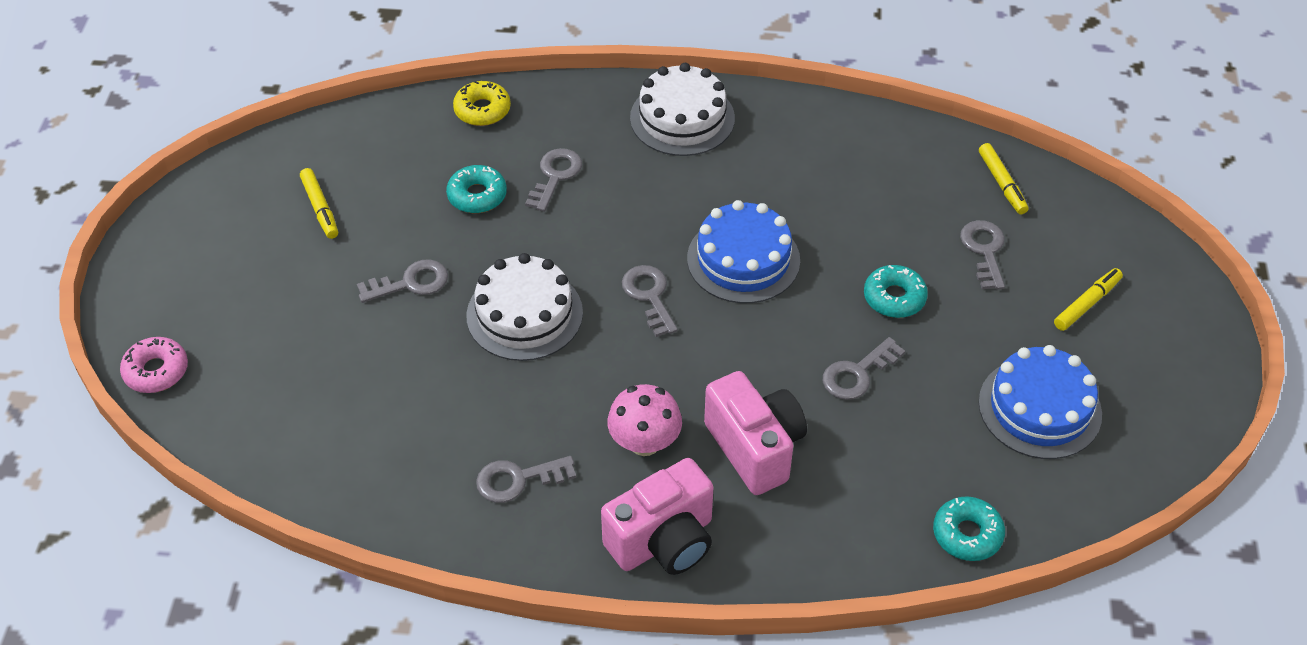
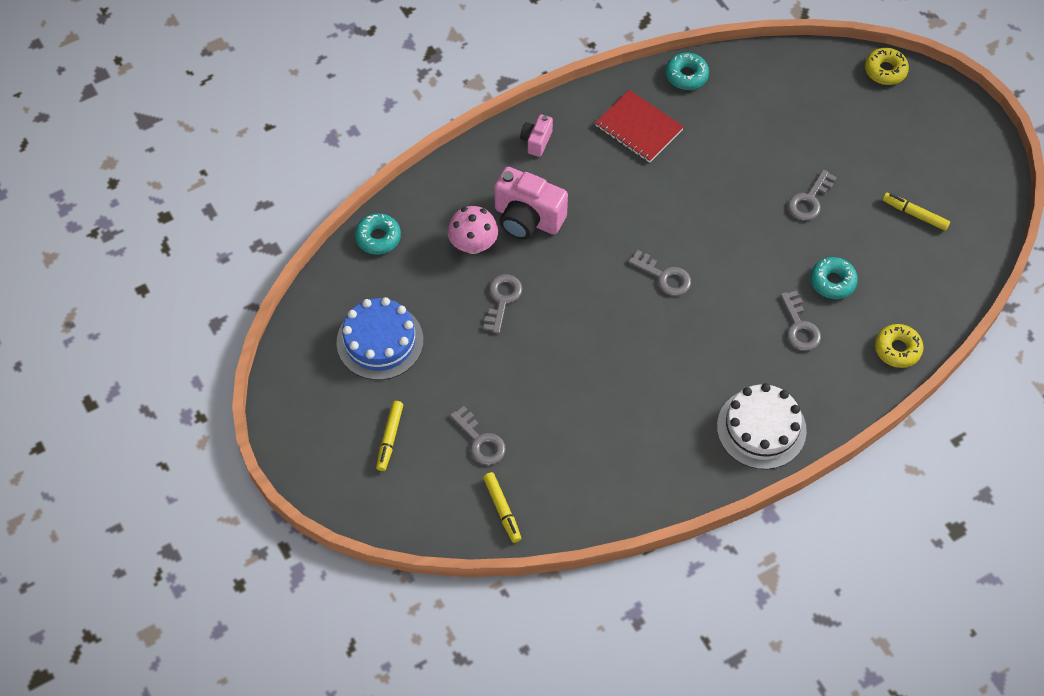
camera: 145 degrees right, 10 degrees up
(156, 371) = (885, 70): pink donut -> yellow donut
(518, 480) = (639, 128): grey key -> red notebook
(524, 314) = (725, 221): white cake -> none
(644, 442) = (590, 186): pink mushroom -> pink mushroom (473, 244)
(663, 541) = (536, 141): pink camera -> pink camera, size x0.52
(743, 259) = (629, 338): blue cake -> none
(894, 298) = (515, 367): turquoise donut -> turquoise donut (686, 75)
(1002, 183) = (502, 509): yellow marker -> yellow marker turned 150 degrees counterclockwise

